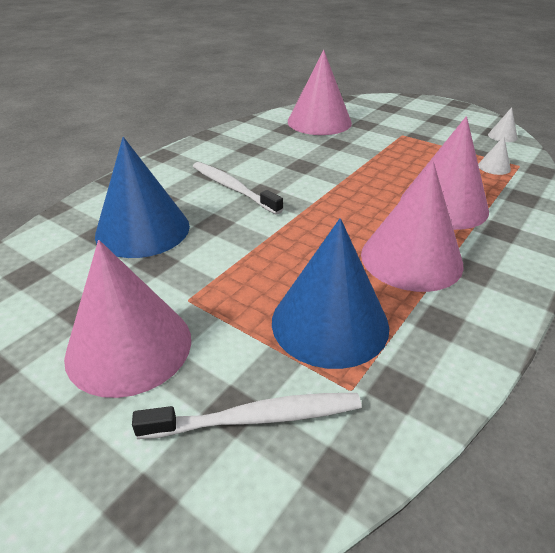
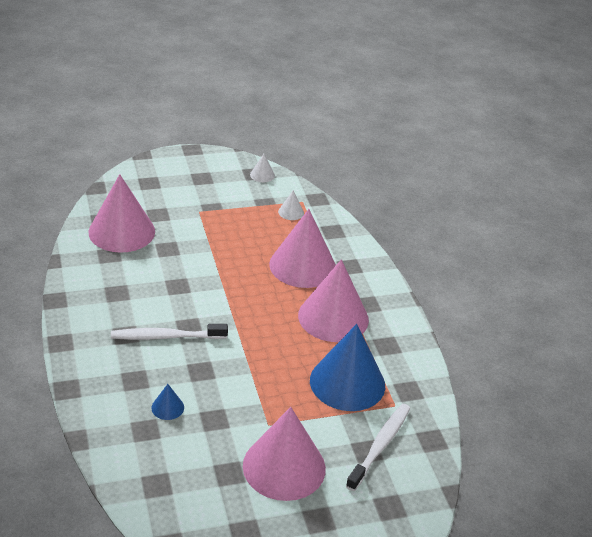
camera: 55 degrees left, 0 degrees up
(142, 230) = (167, 407): blue cone -> blue cone, size x0.41

